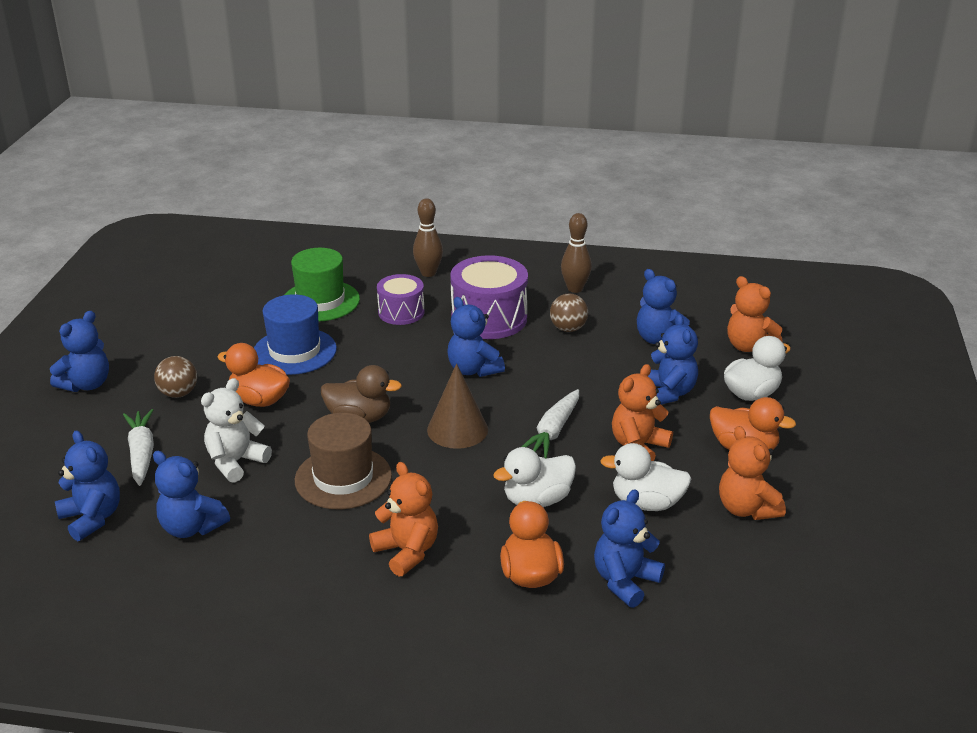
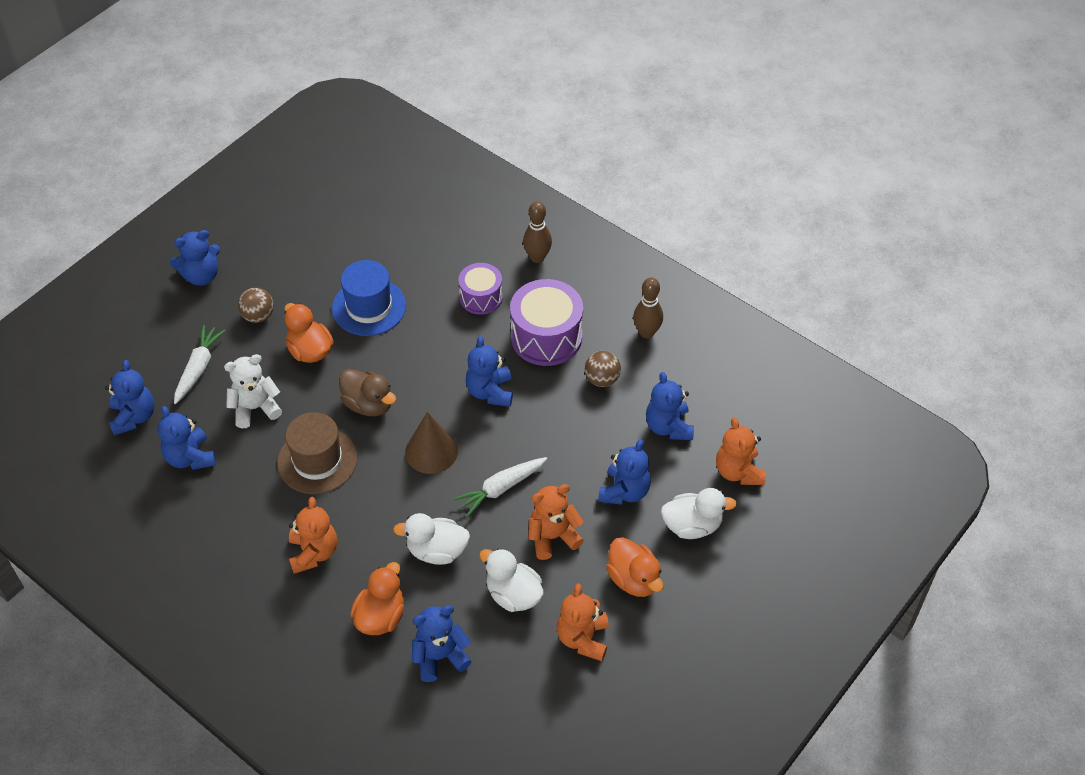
camera: 30 degrees right, 20 degrees up
(320, 301) = (426, 255): green hat -> none

